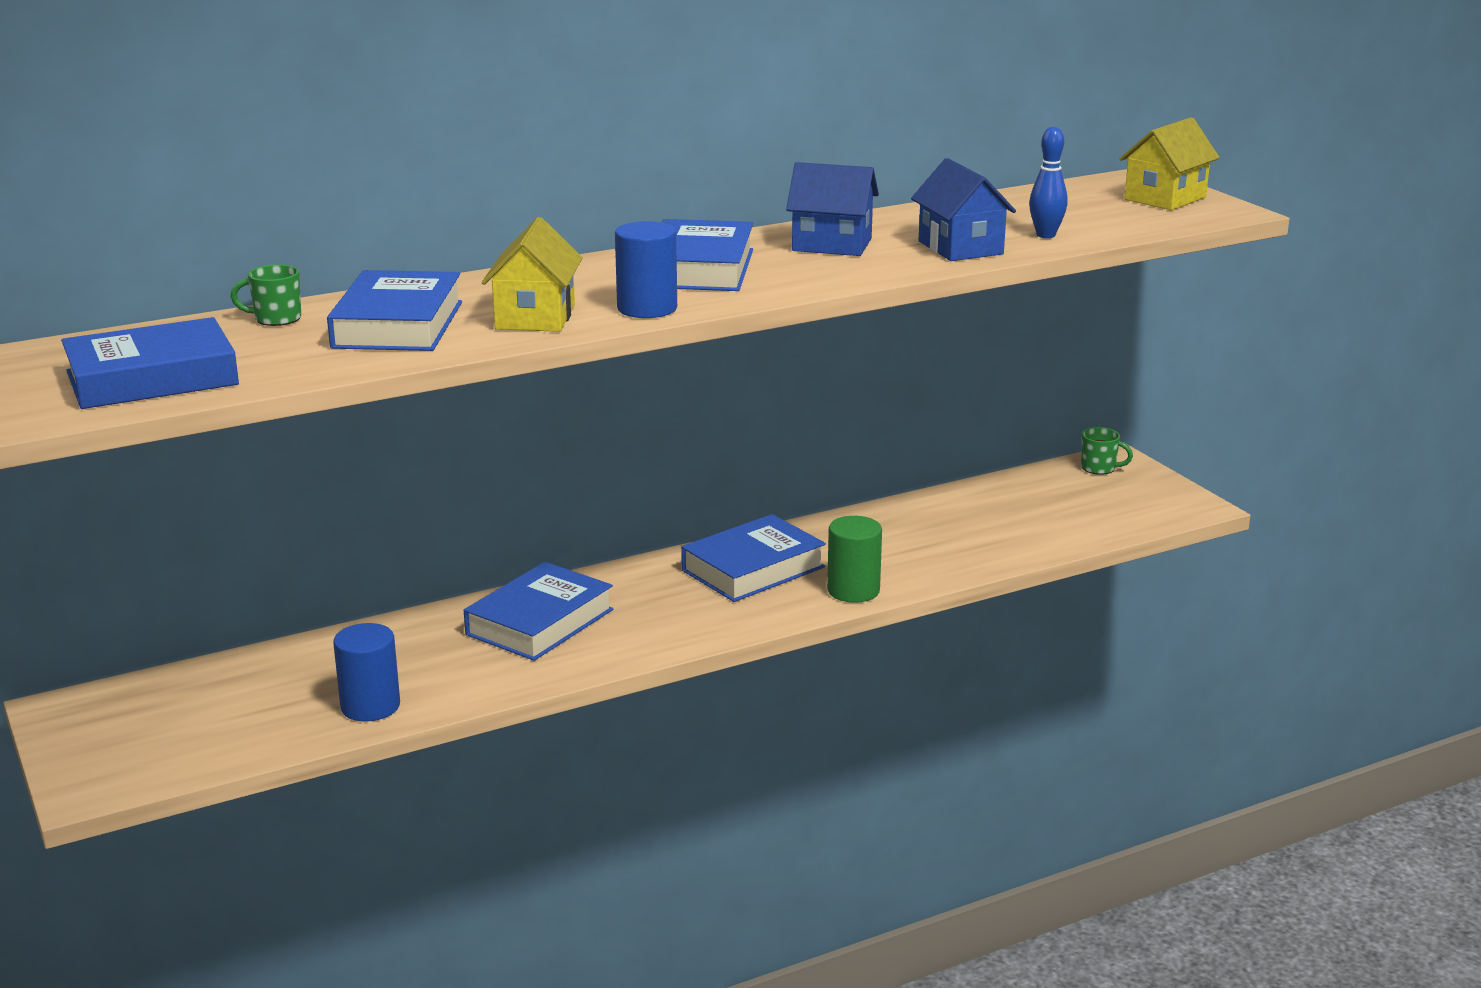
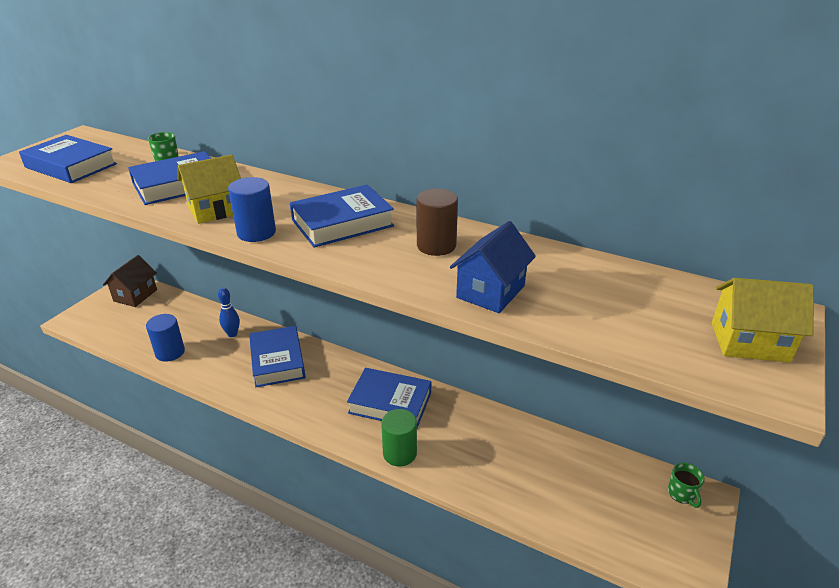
camera: 55 degrees right, 10 degrees up
(118, 708) = (135, 295): none -> brown house
(540, 622) = (277, 361): blue book -> blue book turned 75 degrees clockwise
(832, 245) = (436, 246): blue house -> brown cylinder
(1046, 235) = (568, 317): blue bowling pin -> blue bowling pin (232, 334)

